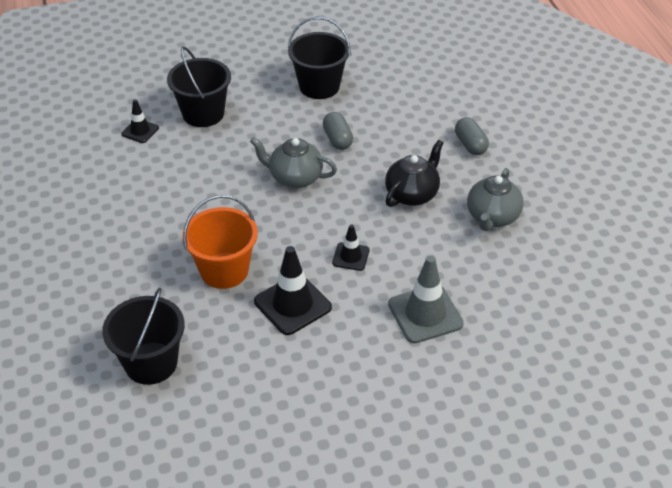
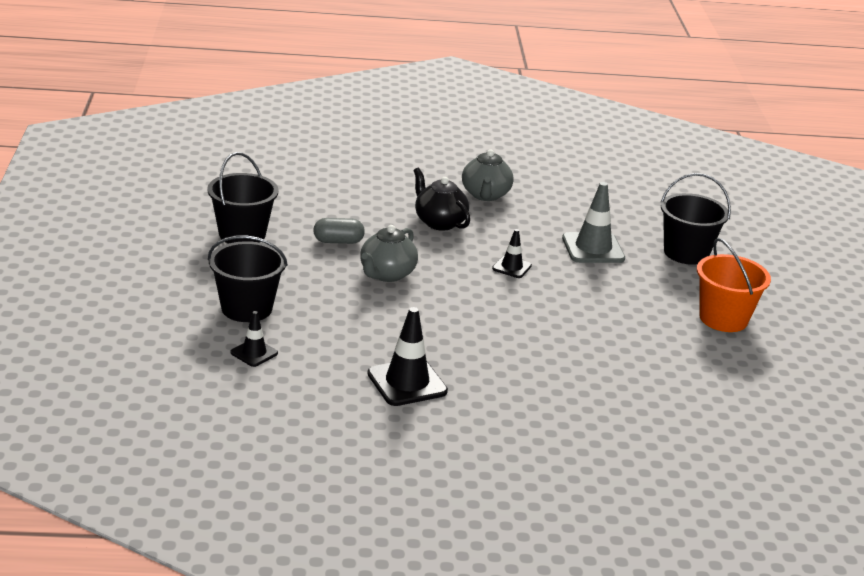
camera: 80 degrees left, 15 degrees down
(151, 363) = (621, 391): black bucket -> black bucket (686, 253)
(224, 270) = (508, 334): orange bucket -> orange bucket (723, 319)
(292, 304) = (564, 306): black traffic cone -> black traffic cone (407, 383)
(470, 145) = (383, 182): grey capsule -> none
(492, 217) = (485, 195): grey teapot -> grey teapot turned 60 degrees clockwise

